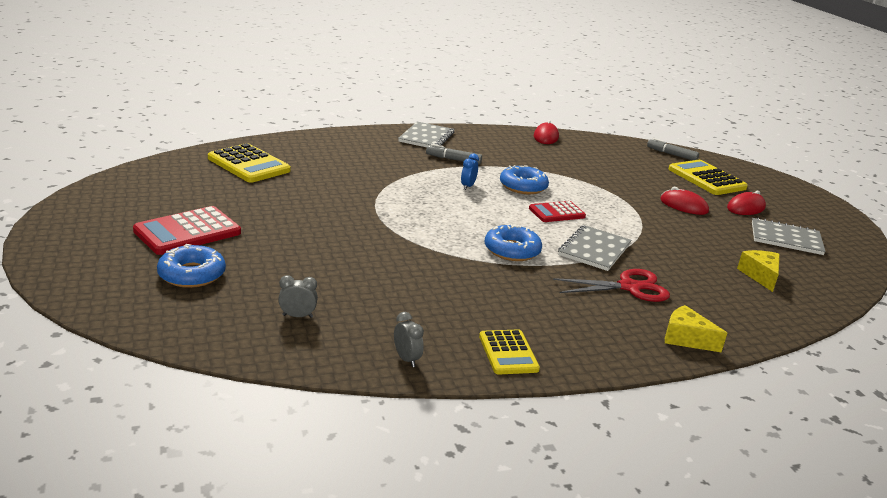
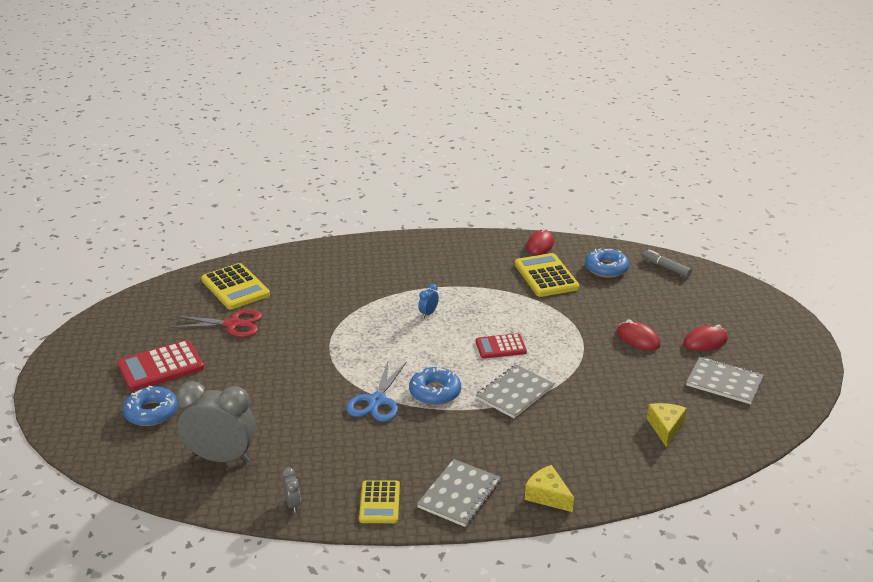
camera: 15 degrees right, 5 degrees up
(297, 316) = (221, 458): grey clock -> grey clock, size x2.43
(426, 137) = (415, 248): grey notebook -> grey notebook (459, 494)
(453, 159) = (429, 278): grey marker -> none
(454, 259) = (377, 401): none -> blue scissors
(523, 186) = (483, 313): blue donut -> blue donut (606, 268)
(629, 287) = (525, 437): red scissors -> red scissors (233, 324)
(706, 179) = (685, 302): yellow calculator -> yellow calculator (546, 276)

